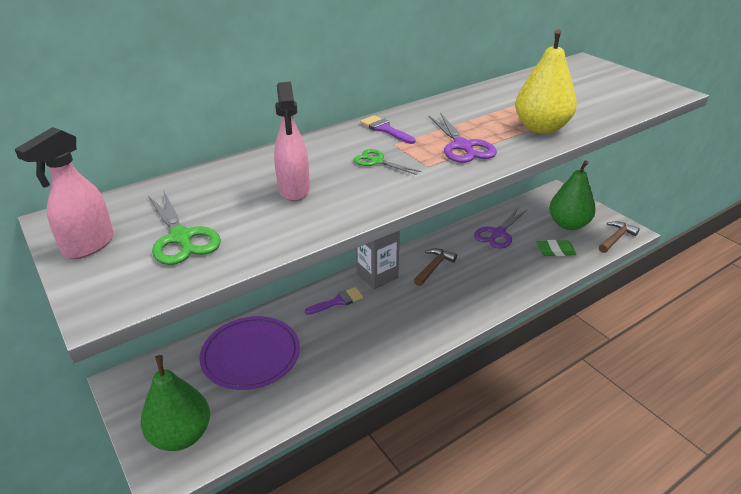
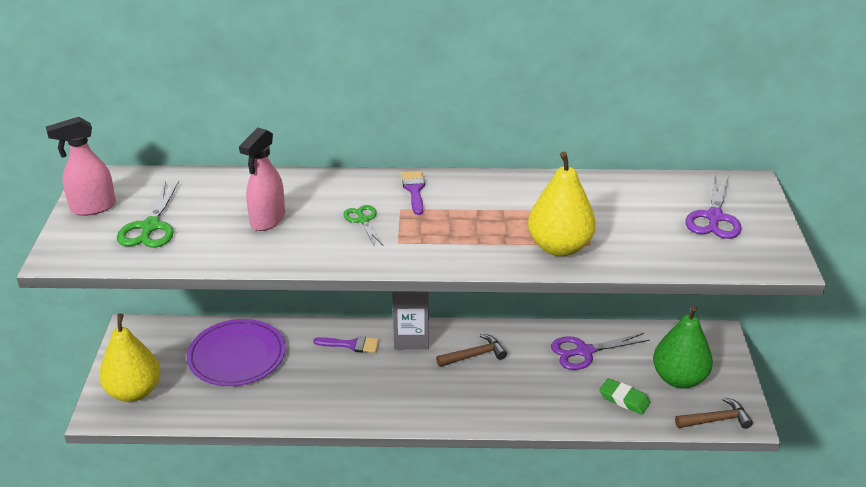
camera: 35 degrees right, 0 degrees up
(181, 435) = (134, 392): green pear -> yellow pear
(462, 146) = (456, 236): purple scissors -> purple scissors (714, 217)

